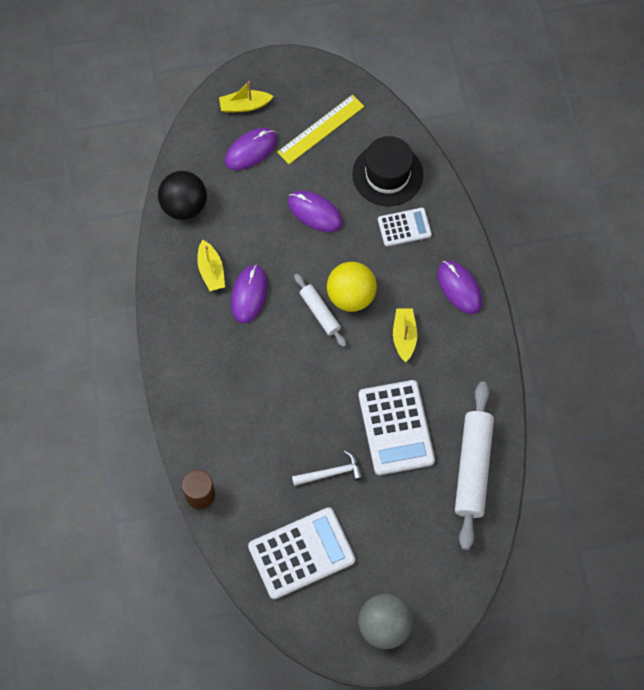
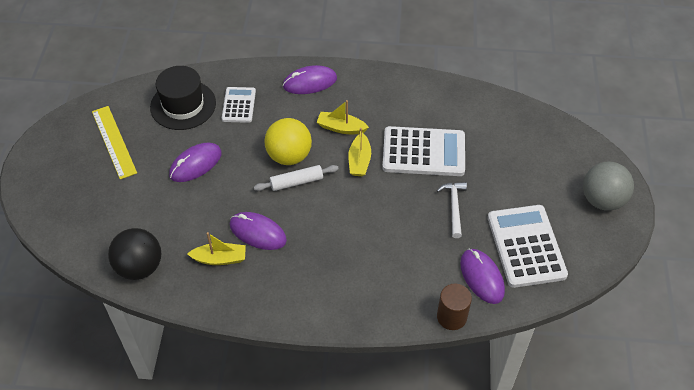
camera: 75 degrees left, 15 degrees down
(244, 105) = (57, 194): yellow boat -> yellow boat (359, 161)
(251, 150) = (107, 199): purple mouse -> purple mouse (482, 277)
(473, 468) = (473, 110): white rolling pin -> none

